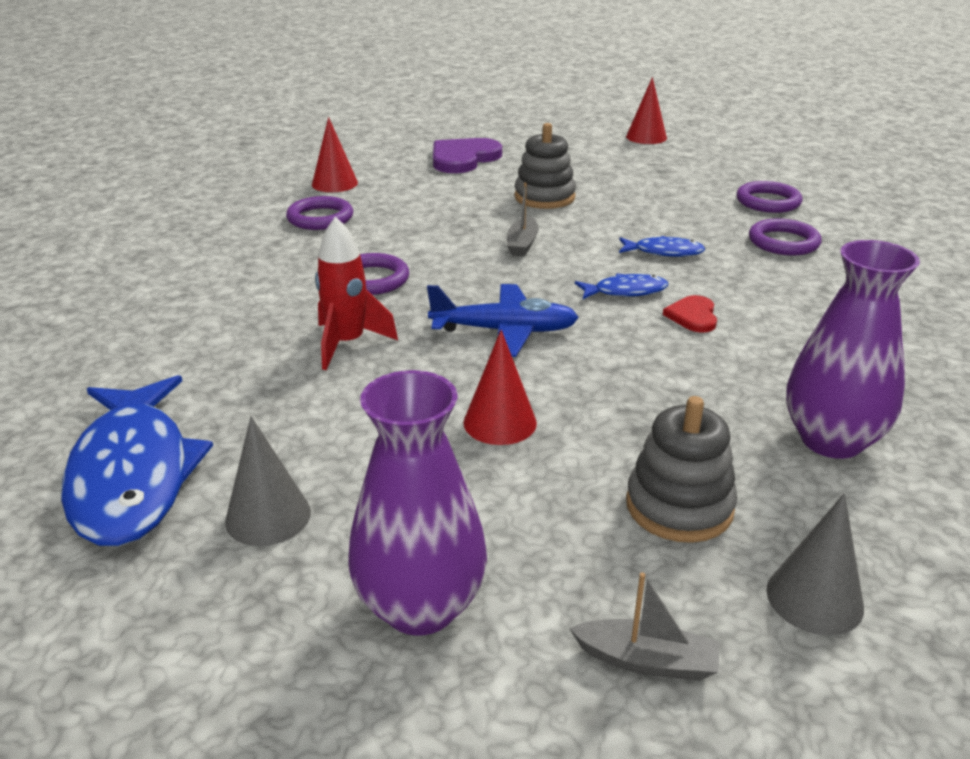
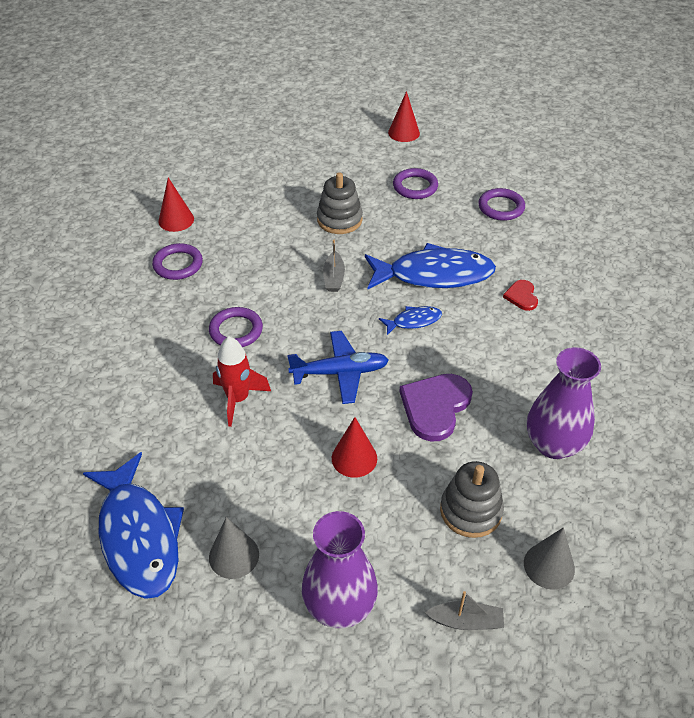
camera: 10 degrees left, 15 degrees up
(463, 158) = (268, 176): purple heart -> purple heart (435, 407)
(664, 252) = (434, 275): blue fish -> blue fish, size x2.16
(693, 316) = (461, 341): red heart -> red heart (521, 296)
(783, 242) = (514, 254): purple ring -> purple ring (415, 186)

